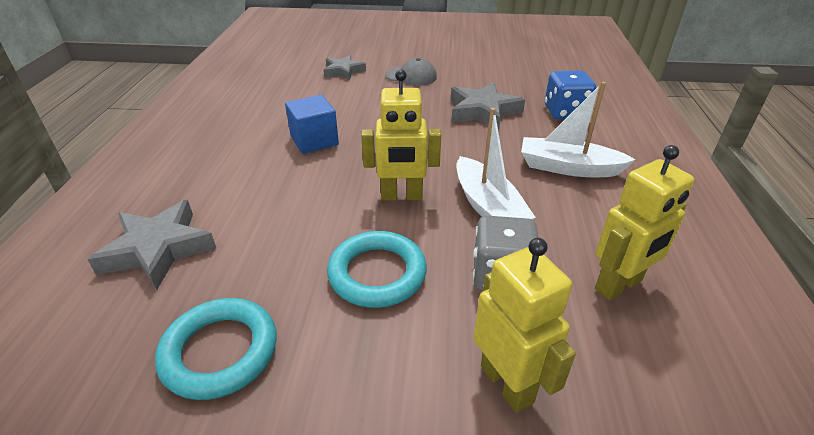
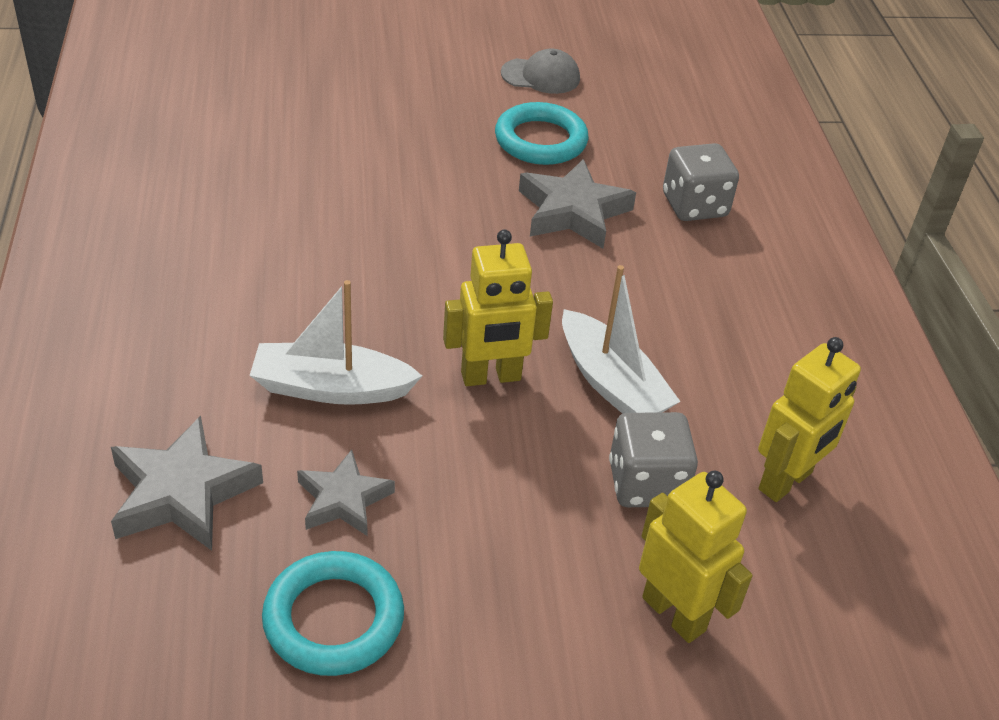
camera: 15 degrees left, 5 degrees up
(314, 140) = (330, 287): blue cube -> none
(343, 71) = (326, 136): grey star -> grey star (343, 499)
(377, 273) = (492, 497): turquoise ring -> turquoise ring (540, 140)
(411, 76) = (443, 142): grey cap -> grey cap (541, 76)
(565, 112) = (694, 205): blue dice -> grey dice
(568, 168) = (709, 309): white boat -> white boat (331, 388)

